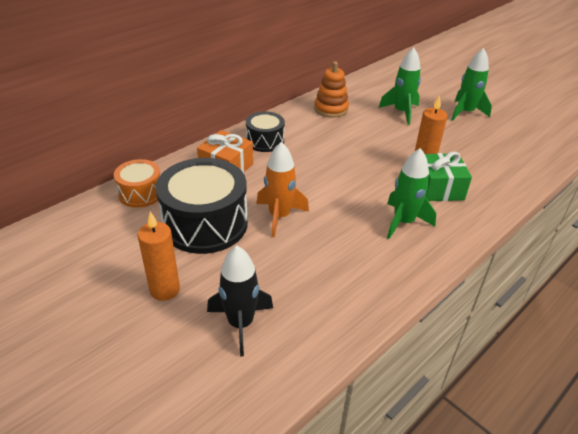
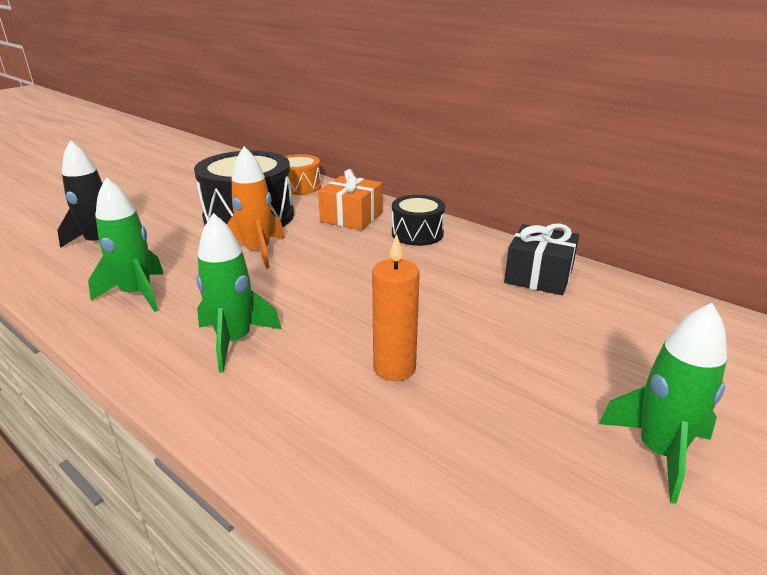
camera: 85 degrees right, 10 degrees down
(165, 290) = (159, 210): orange candle -> none
(331, 109) = (538, 276): orange stacking toy -> black gift
(401, 112) = (583, 349): green rocket -> green rocket (137, 294)
(439, 188) = (325, 383): green gift -> none

